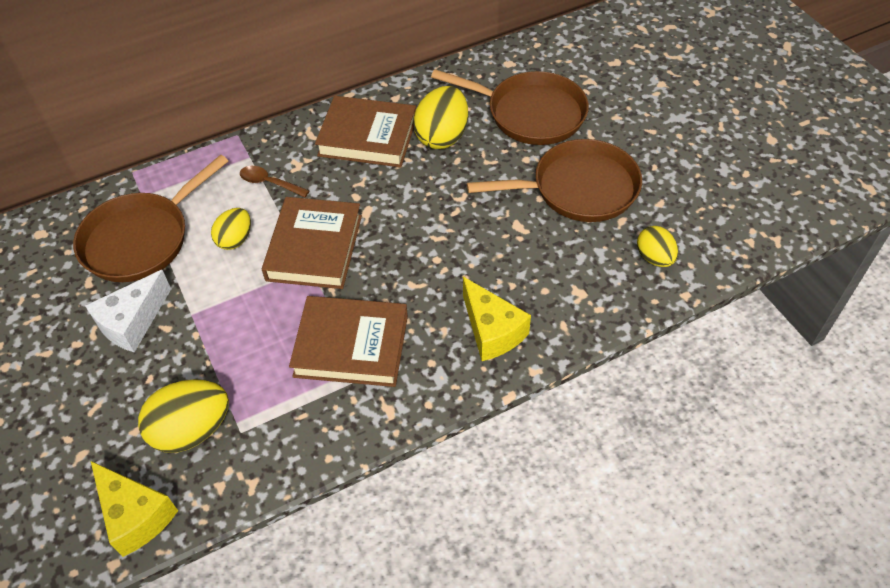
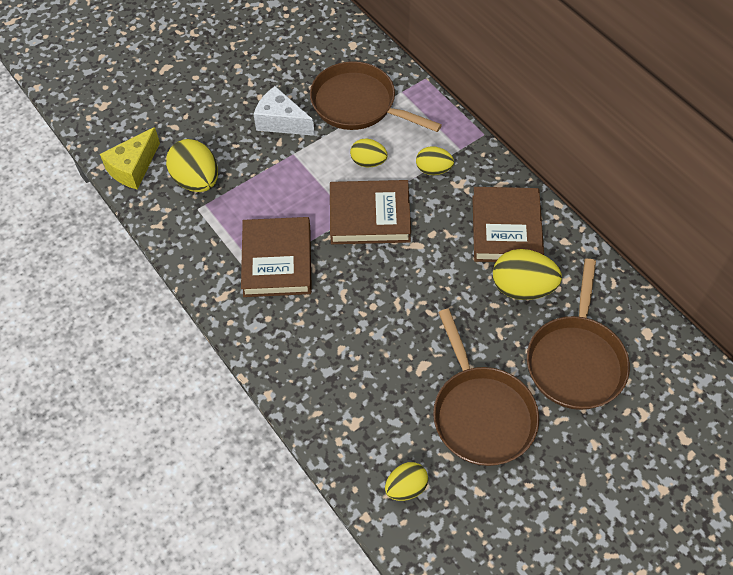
camera: 80 degrees right, 5 degrees up
(269, 183) = (433, 170): brown spoon -> yellow egg
(492, 331) = (303, 358): yellow cheese -> none

